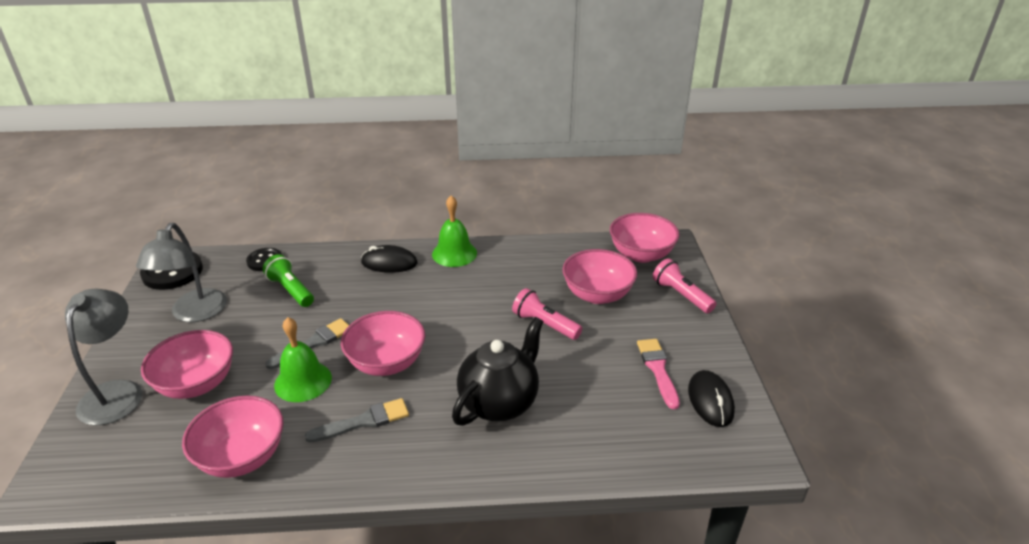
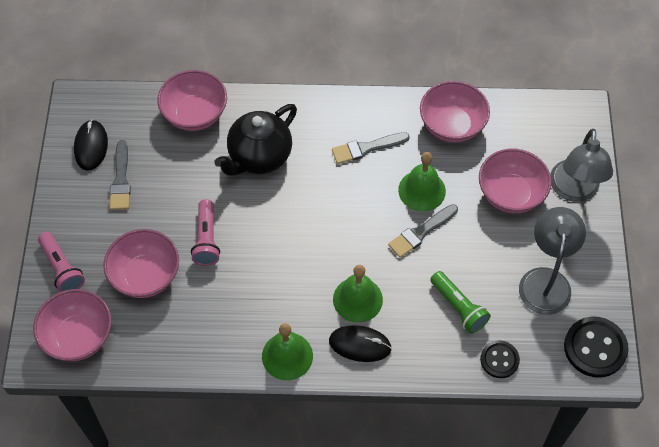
camera: 175 degrees left, 25 degrees up
(386, 363) = (353, 204): pink bowl -> pink bowl (195, 114)
(388, 290) = (357, 299): none -> green bell
(544, 324) = (207, 239): pink flashlight -> pink flashlight turned 45 degrees clockwise
(658, 369) = (121, 180): pink brush -> grey brush

